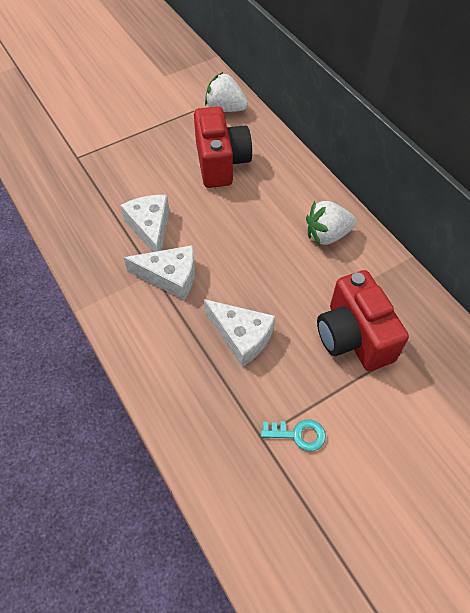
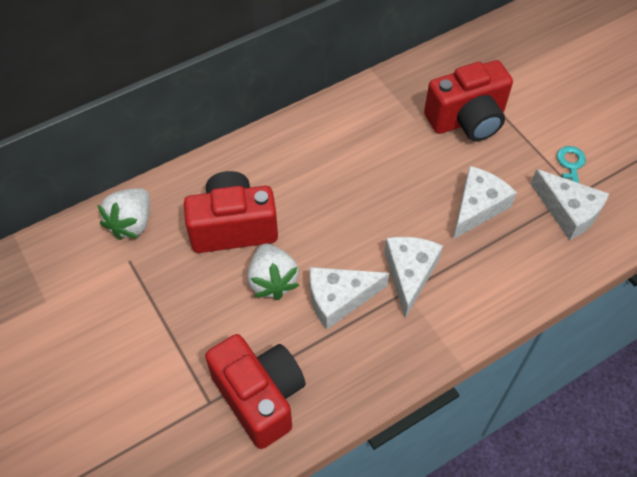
camera: 90 degrees left, 0 degrees up
(75, 183) = (260, 397): none -> red camera
(236, 422) = (568, 211): none -> white cheese
(327, 235) = (346, 131): white strawberry -> white strawberry (272, 281)

